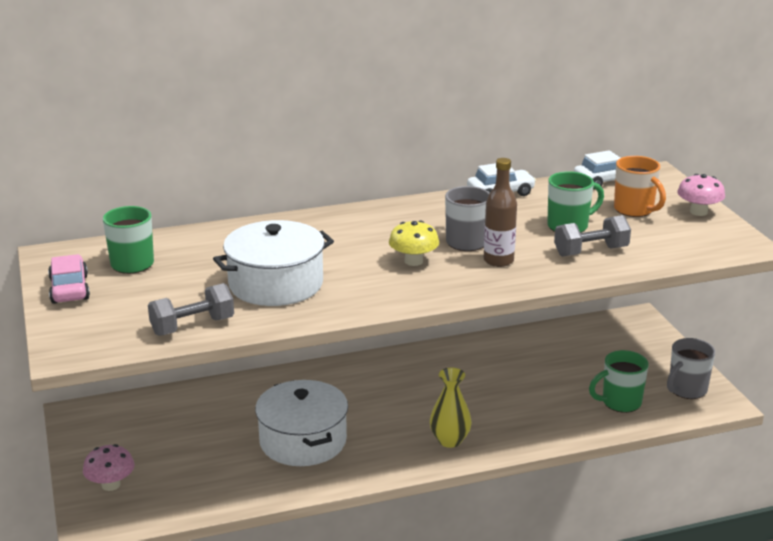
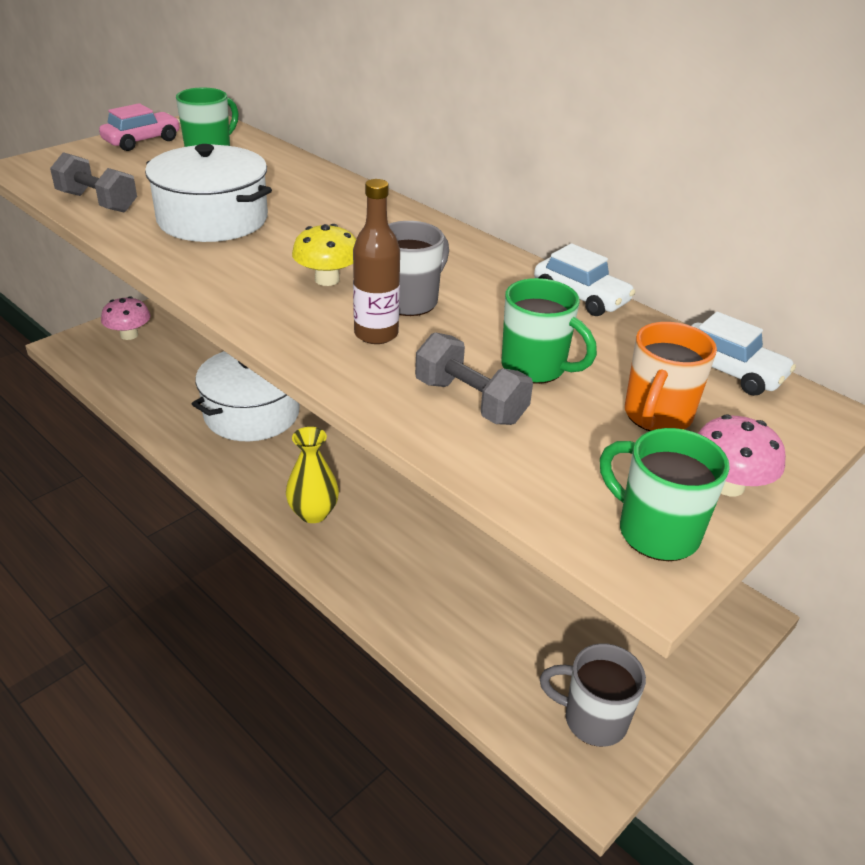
camera: 60 degrees right, 10 degrees up
(620, 403) = (501, 648): green mug -> green mug (655, 532)

